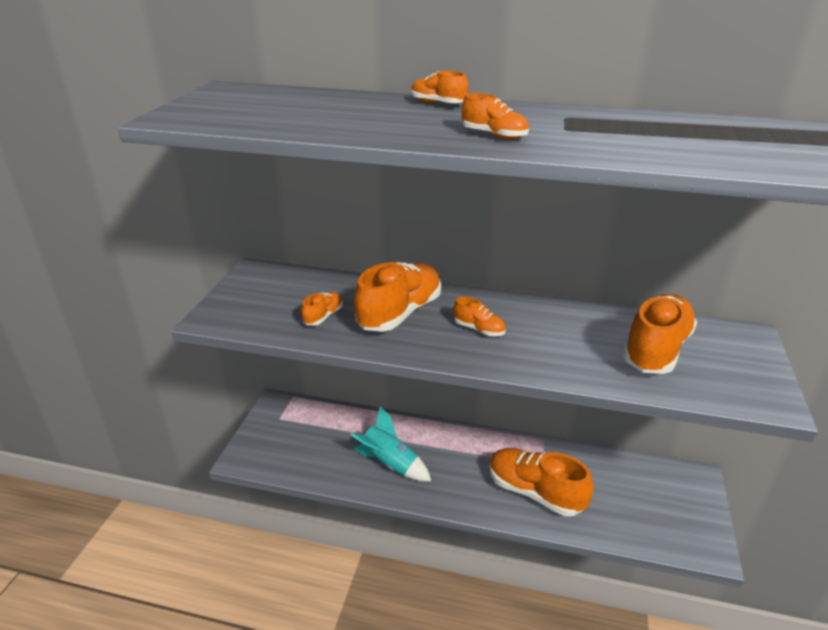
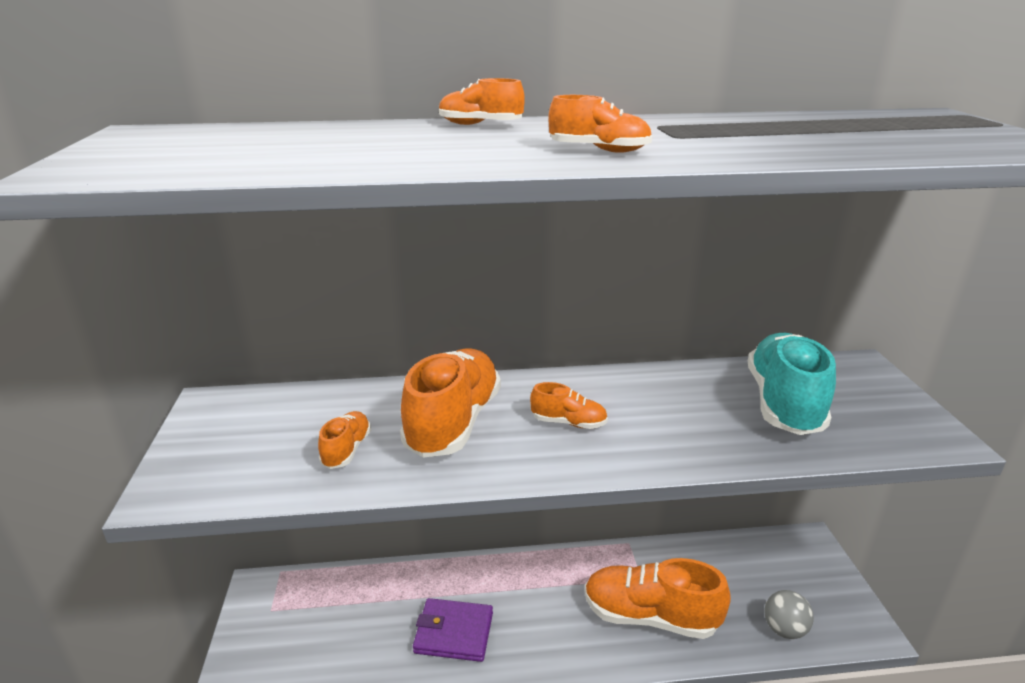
camera: 20 degrees left, 5 degrees down
(390, 464) = (454, 633): turquoise rocket -> purple wallet
(637, 530) = (784, 629): none -> grey ball
(656, 349) = (783, 403): orange shoe -> turquoise shoe

